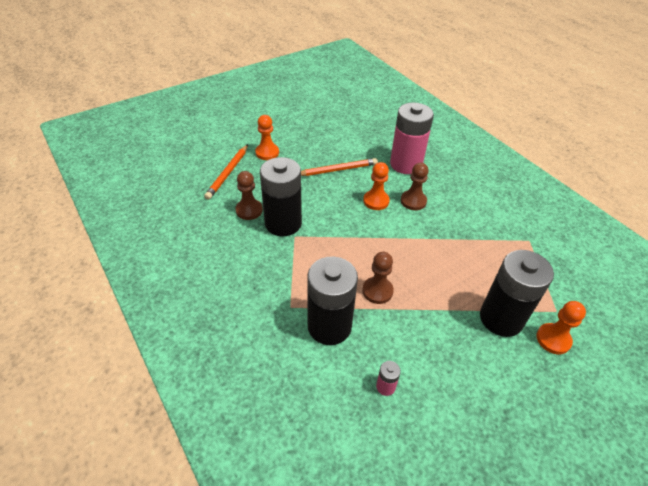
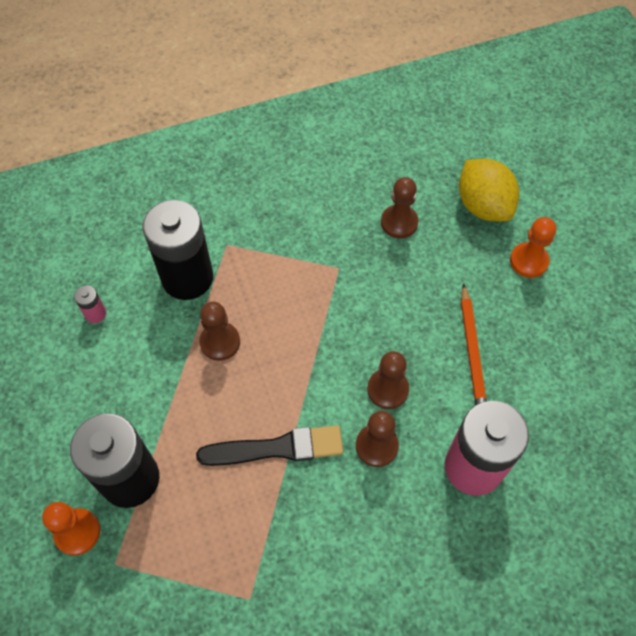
camera: 105 degrees right, 15 degrees up
(228, 173) = (483, 206): orange pencil -> yellow lemon
(283, 223) = (365, 258): black battery -> none
(376, 201) = (387, 389): orange pawn -> brown pawn
(438, 245) = (277, 448): none -> black brush

